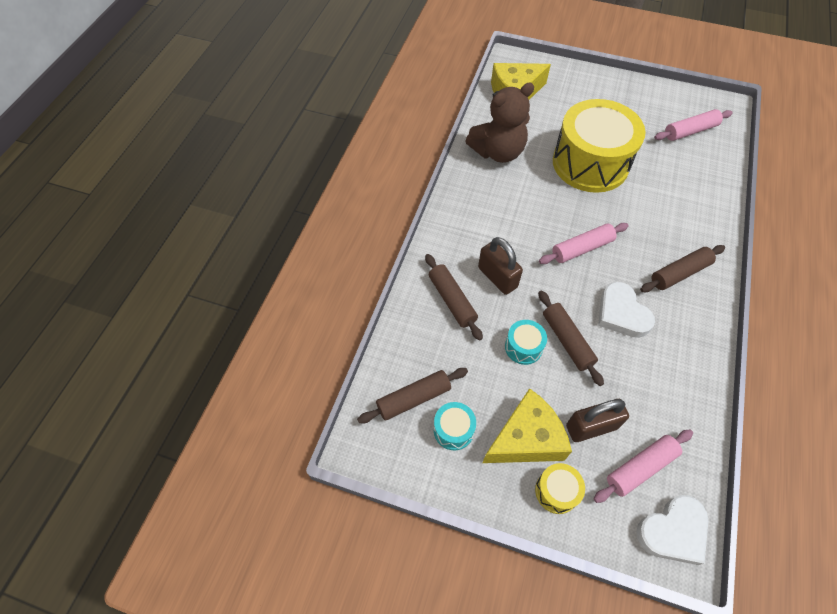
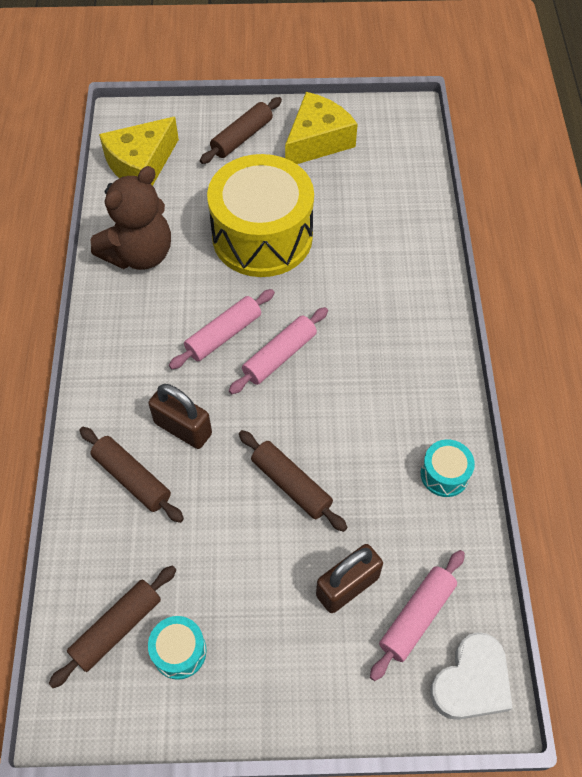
camera: 20 degrees left, 0 degrees up
(523, 347) = (239, 511): turquoise drum -> turquoise drum (444, 474)
(526, 439) = (273, 630): yellow cheese -> yellow cheese (317, 141)
(556, 491) = (326, 683): yellow drum -> none
(621, 313) = (348, 427): white heart -> none
(679, 273) = (404, 352): brown rolling pin -> brown rolling pin (242, 137)
(690, 131) = (374, 159): pink rolling pin -> pink rolling pin (224, 335)

